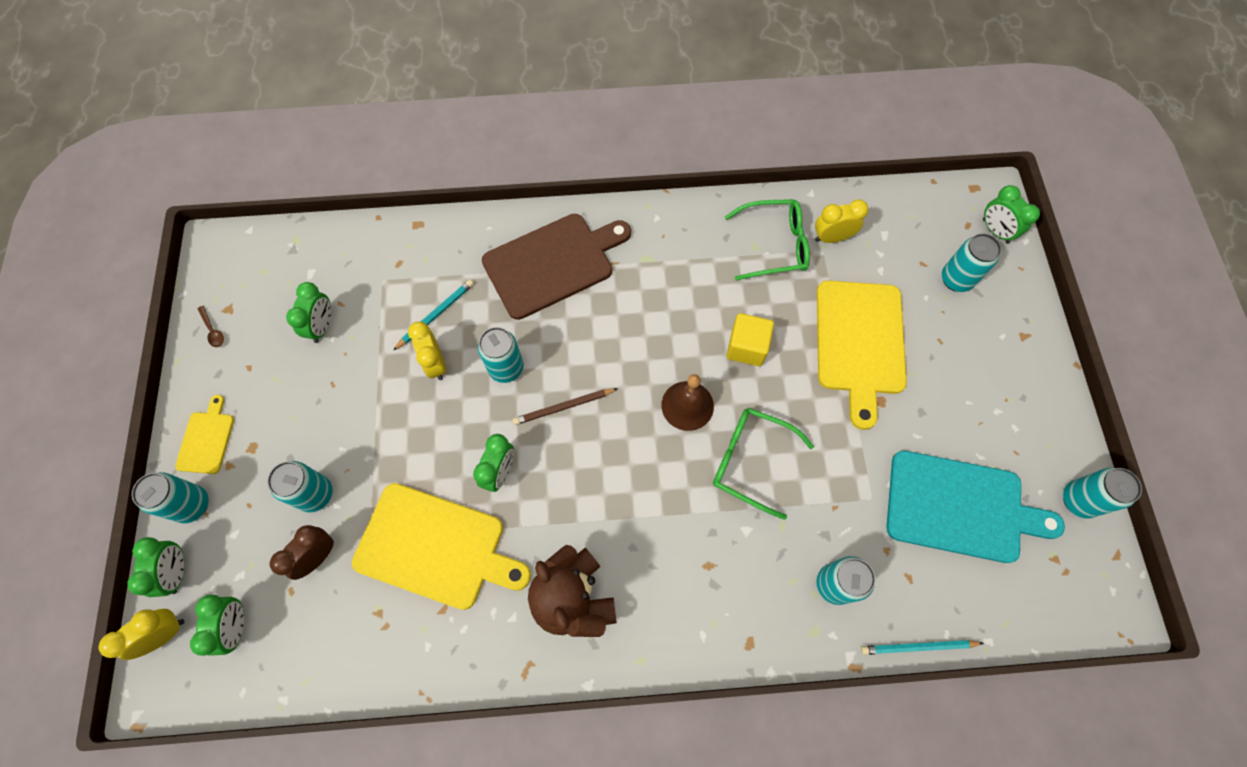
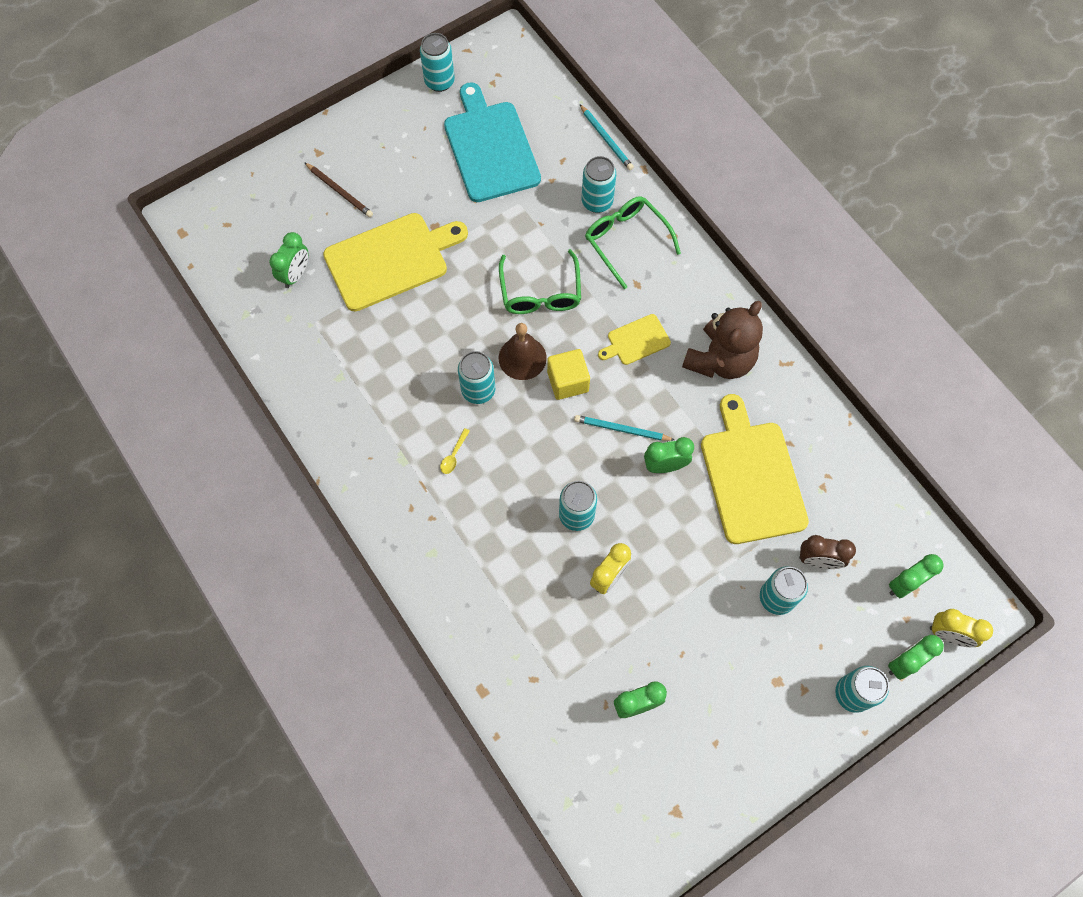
camera: 120 degrees left, 0 degrees up
(206, 439) = (797, 727): yellow cutting board -> yellow cutting board (636, 340)
(213, 330) = (704, 808): brown spoon -> none
(435, 315) = (564, 608): turquoise pencil -> turquoise pencil (621, 429)
(553, 264) = (453, 536): brown cutting board -> none
(563, 407) = (582, 449): brown pencil -> brown pencil (339, 191)
(625, 299) = (454, 455): none -> yellow spoon
(746, 347) = (444, 339): yellow cube -> yellow cube (568, 381)
(775, 245) = (329, 362): green glasses -> green glasses (626, 240)
(831, 237) = (296, 321): yellow clock -> none
(956, 279) = (289, 214): turquoise can -> turquoise can (478, 390)
(995, 231) = (222, 203): green clock -> green clock (295, 274)

